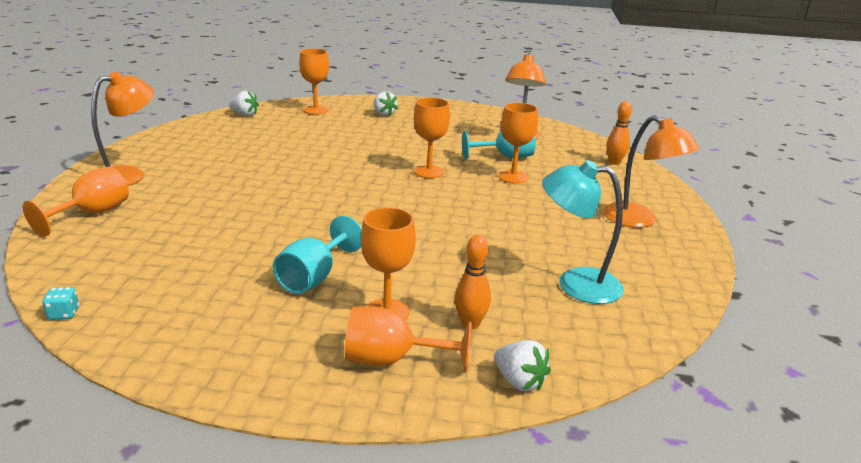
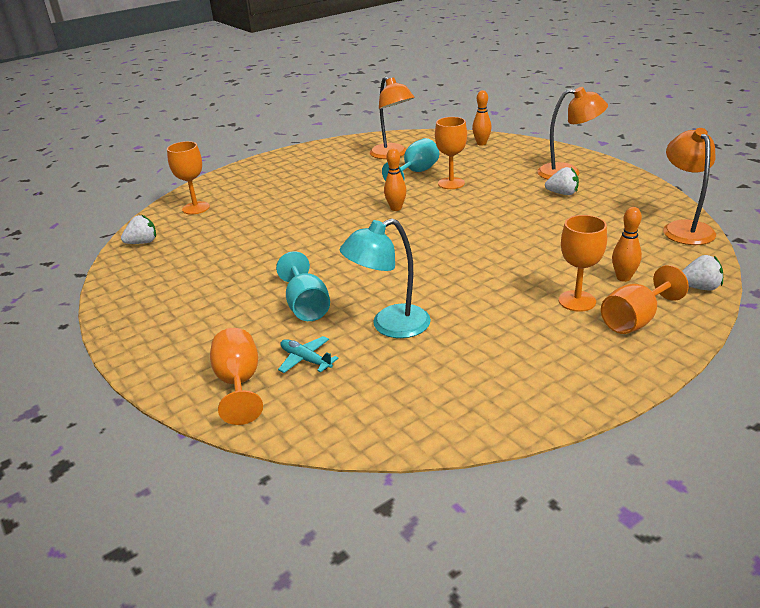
camera: 40 degrees left, 5 degrees up
(64, 314) = (415, 443): turquoise dice -> none
(128, 175) = (180, 342): orange lamp -> orange lamp (684, 228)
(147, 224) = (305, 360): none -> turquoise plane
(314, 277) = (497, 312): turquoise goblet -> turquoise goblet (306, 306)
(384, 114) = (259, 184): white strawberry -> white strawberry (562, 193)
(429, 172) = (396, 208): orange goblet -> orange bowling pin
(576, 283) = (616, 225): turquoise lamp -> turquoise lamp (390, 326)

